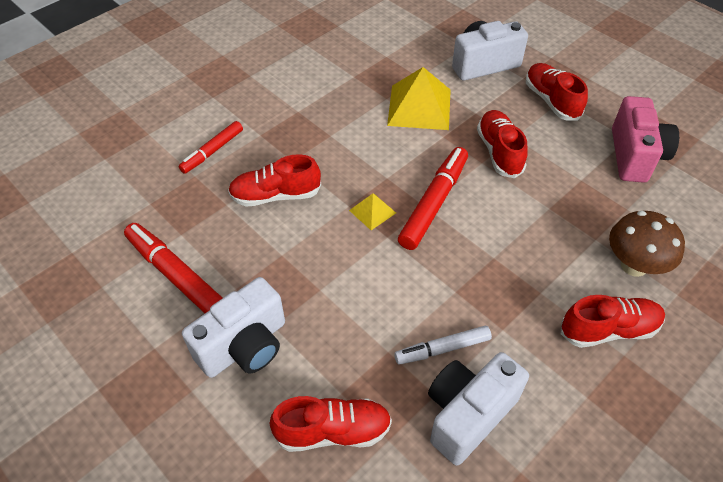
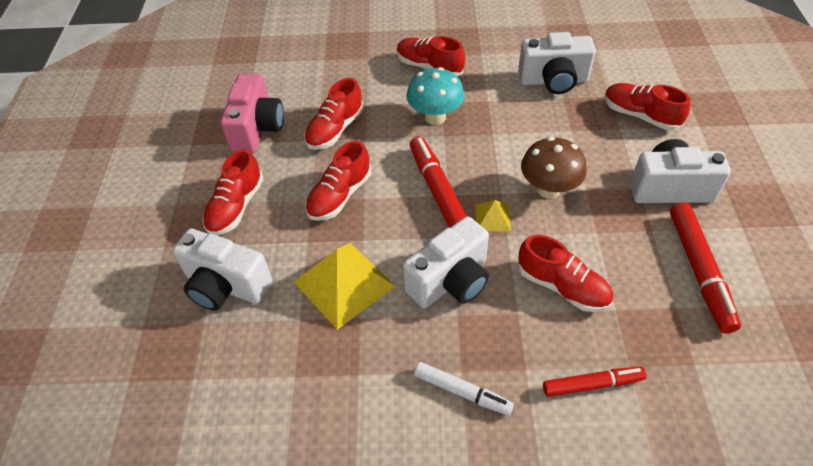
camera: 135 degrees left, 0 degrees up
(355, 150) = (450, 281): none -> white camera
(434, 203) = (439, 192): red marker -> red marker turned 90 degrees clockwise
(442, 349) = (535, 112): white marker -> white marker (462, 392)
(524, 270) = (435, 117): none -> turquoise mushroom
(582, 197) = (335, 129): none -> red shoe
(634, 265) = (368, 81): brown mushroom -> brown mushroom (548, 189)
(635, 156) = (257, 129): pink camera -> pink camera turned 135 degrees clockwise

